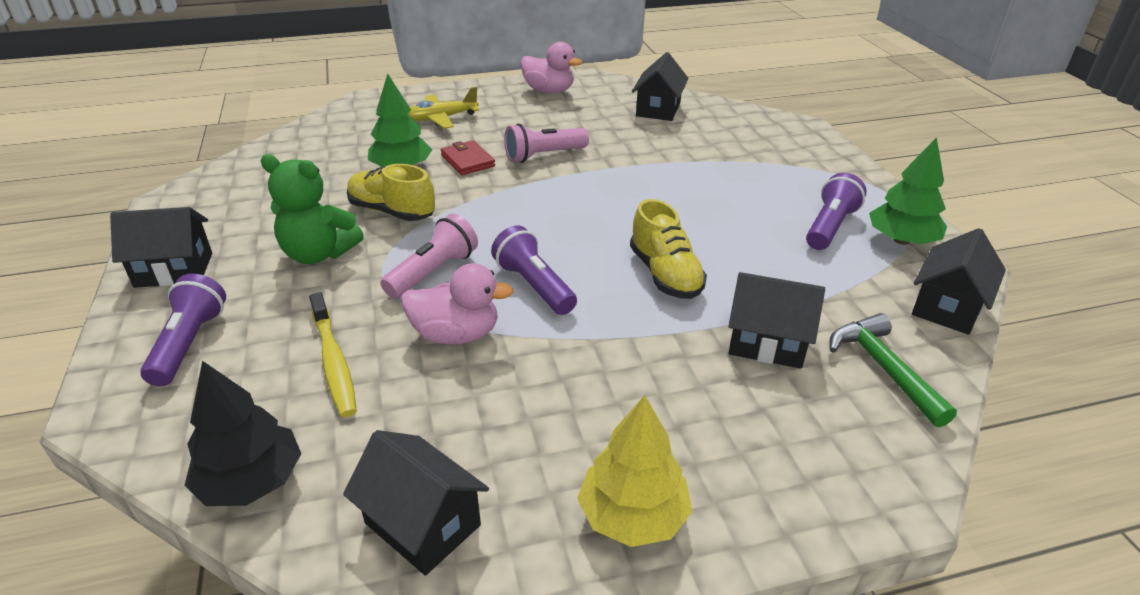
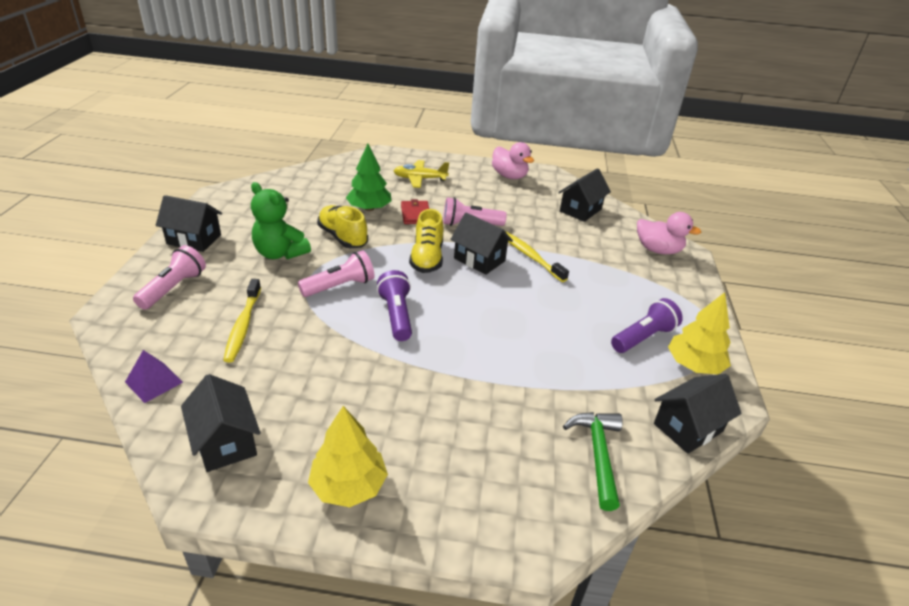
camera: 20 degrees right, 0 degrees up
(189, 344) = (174, 288): purple flashlight -> pink flashlight
(251, 481) = (154, 382): black tree -> purple pyramid
(456, 334) = (325, 332): pink duck -> pink duck (658, 250)
(642, 173) = (530, 256): none -> yellow toothbrush
(665, 274) = (490, 335): yellow shoe -> yellow shoe (427, 258)
(767, 343) = (525, 407): black house -> black house (479, 260)
(901, 240) = (694, 365): green tree -> yellow tree

